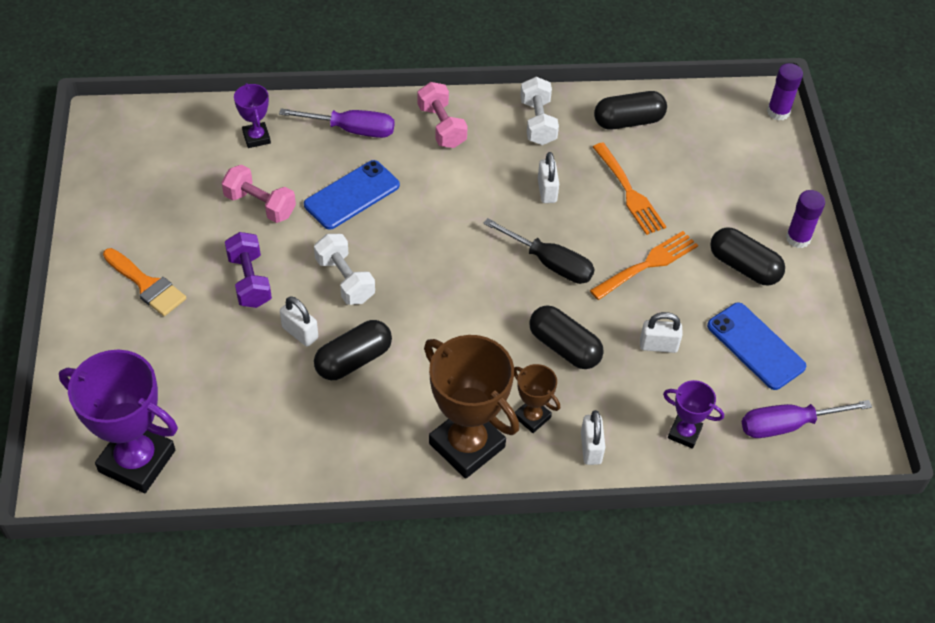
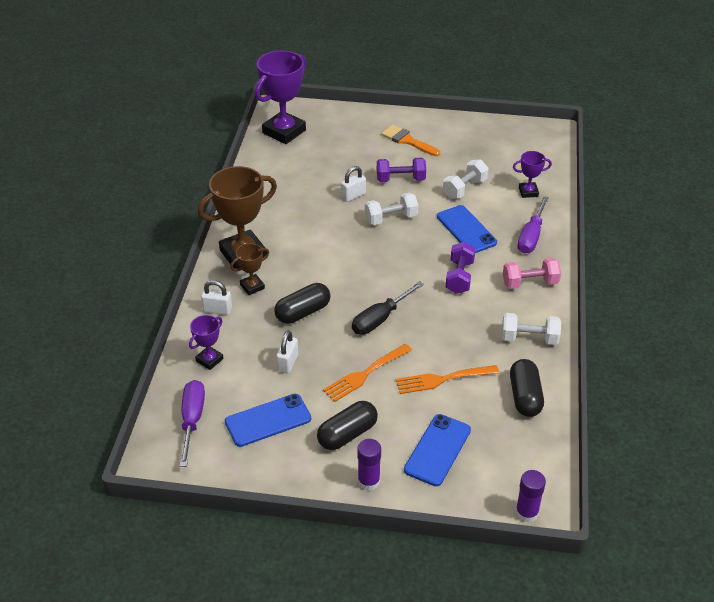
camera: 105 degrees right, 10 degrees down
(147, 285) = (407, 141): orange brush -> orange brush turned 75 degrees clockwise
(260, 205) = (464, 188): pink dumbbell -> white dumbbell
(353, 360) = (325, 215): black capsule -> none
(449, 193) = (459, 277): none -> purple dumbbell
(547, 191) = (453, 330): white padlock -> none
(647, 264) = (365, 374): orange fork -> orange fork turned 75 degrees clockwise
(731, 186) = (437, 450): none -> blue phone

